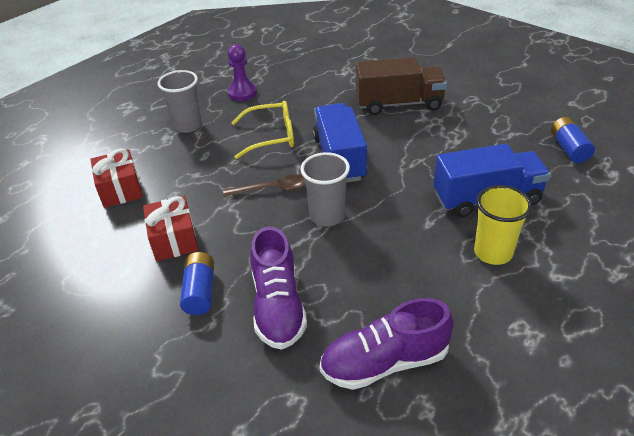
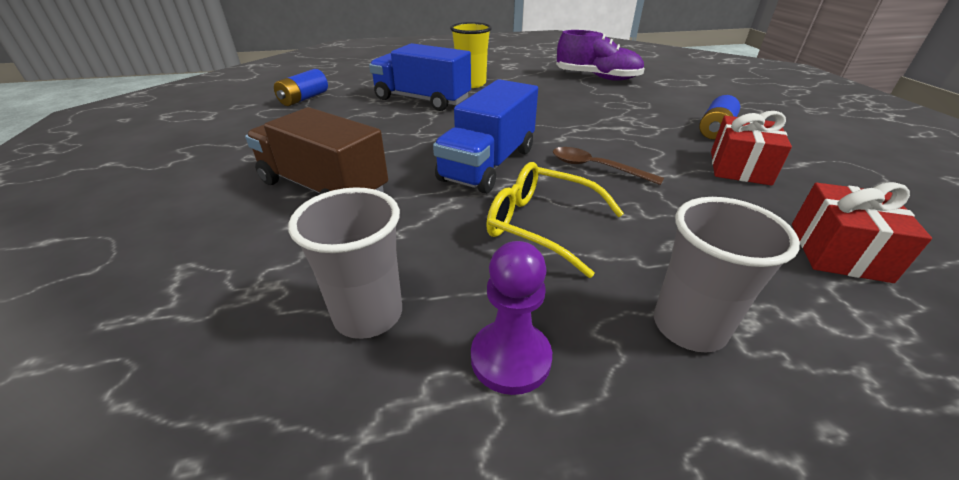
camera: 145 degrees left, 5 degrees down
(278, 306) = (649, 107): purple shoe -> none
(327, 216) = (560, 131): grey cup -> grey cup (368, 315)

